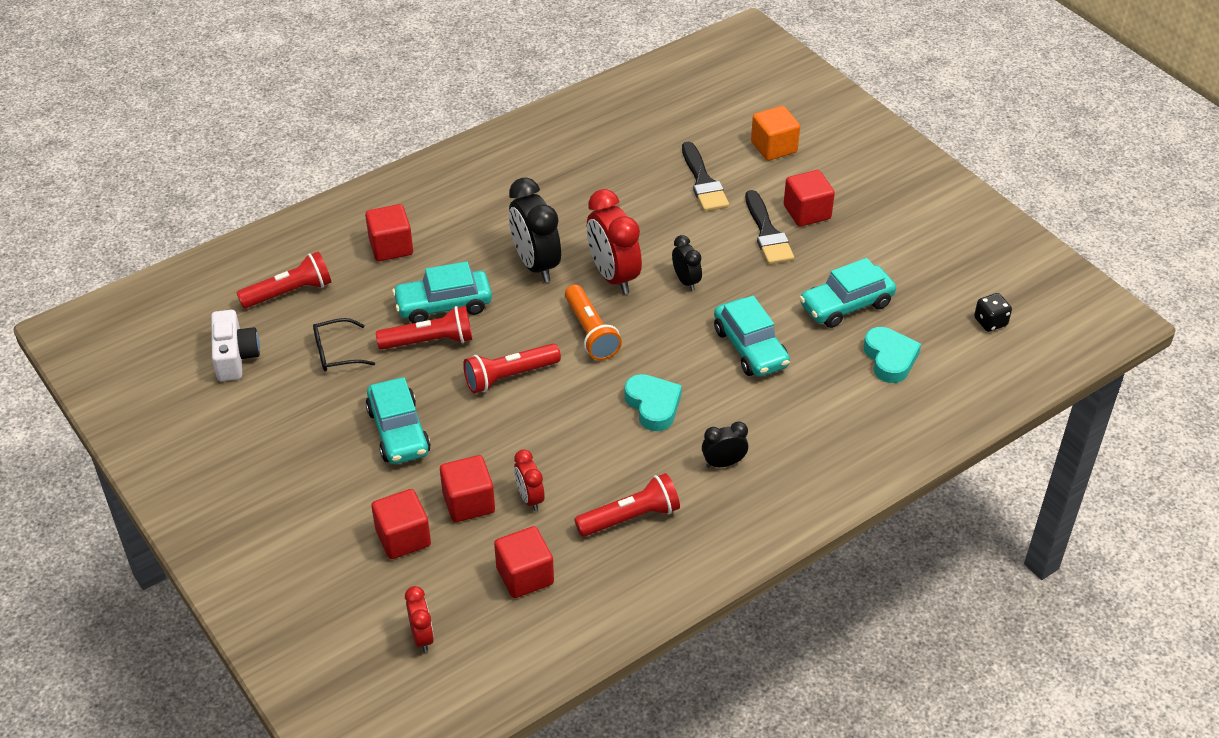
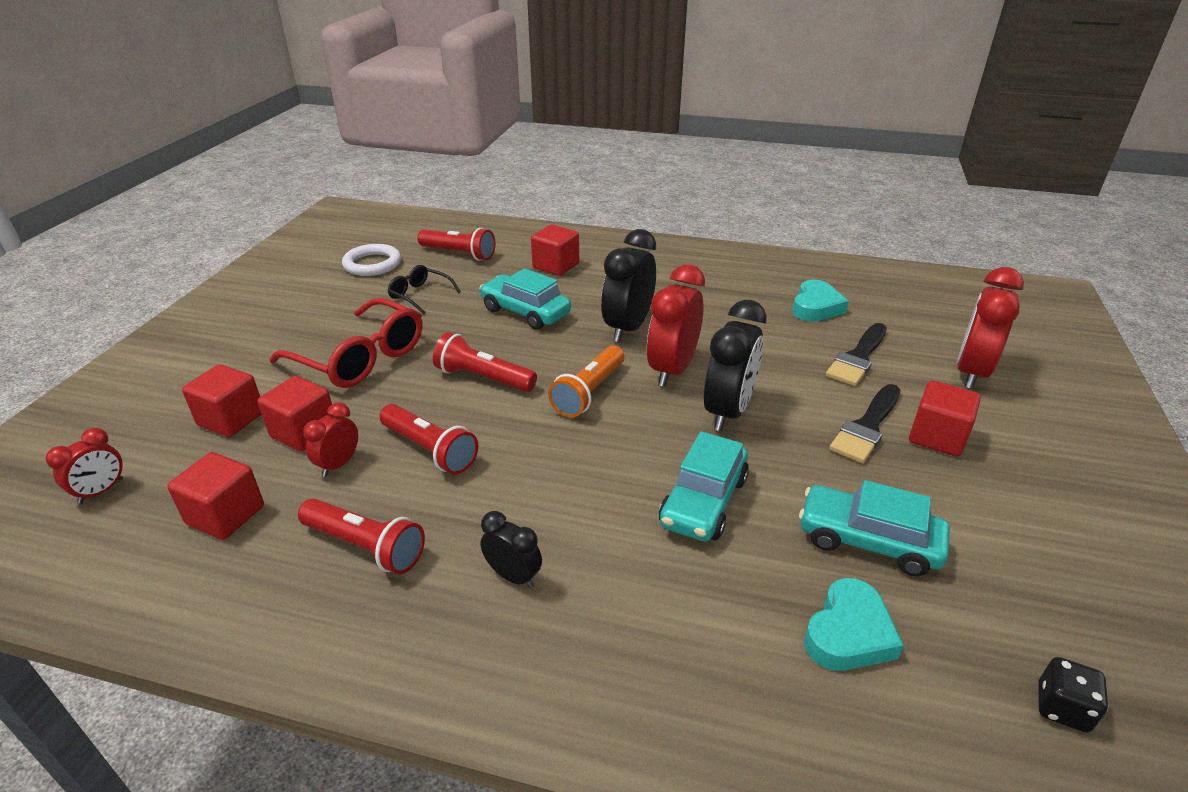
camera: 50 degrees right, 10 degrees down
(235, 357) = (372, 264): white camera -> white ring
(399, 431) = (361, 358): turquoise car -> red glasses
(430, 341) = (478, 324): red flashlight -> red flashlight (430, 450)
(653, 405) = (542, 478): turquoise heart -> turquoise heart (816, 307)
(686, 281) = (728, 411): black clock -> black clock, size x1.87
(774, 147) = (971, 372): orange cube -> red clock

